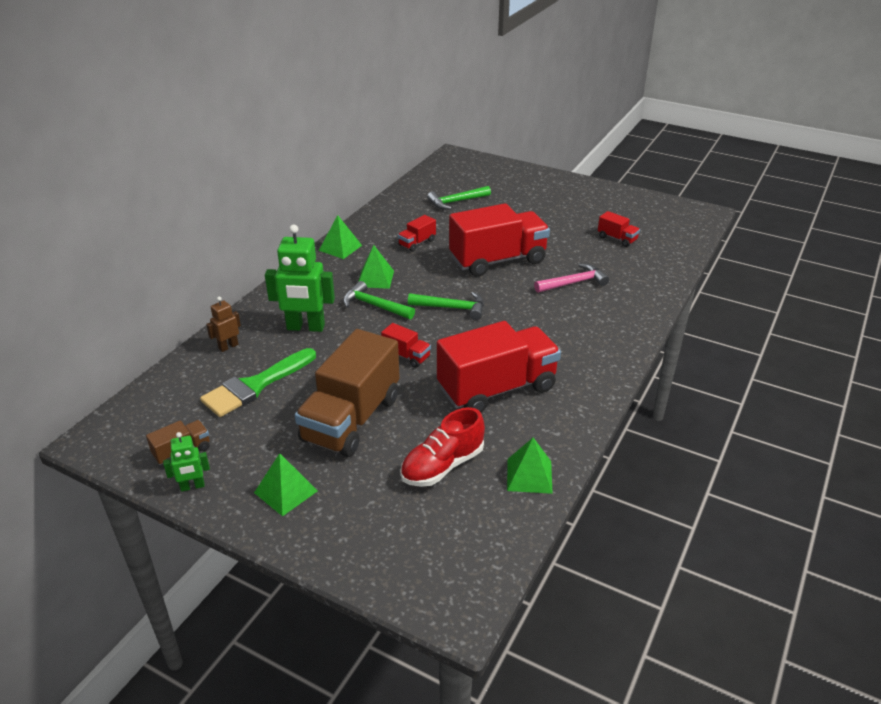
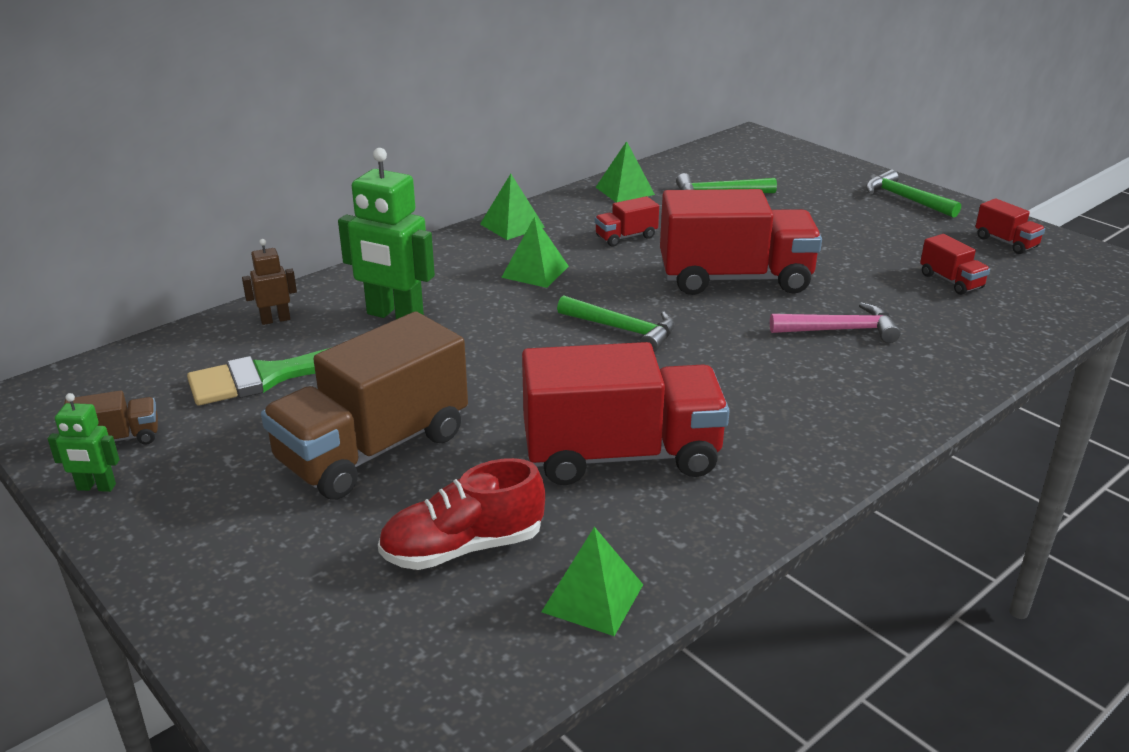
camera: 20 degrees right, 5 degrees down
(286, 491) = (212, 526): green pyramid -> green pyramid (625, 191)
(374, 306) = (510, 306): green hammer -> green hammer (905, 199)
(406, 356) = (512, 380): red truck -> red truck (1006, 242)

